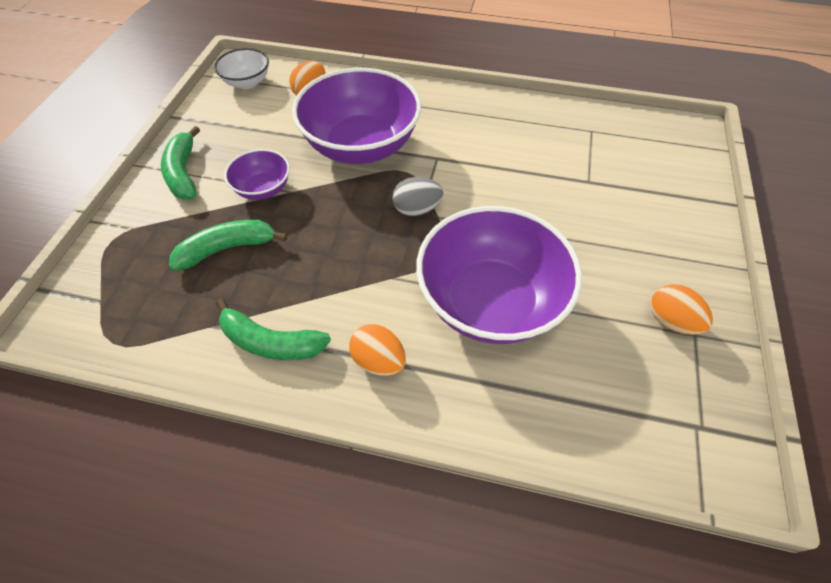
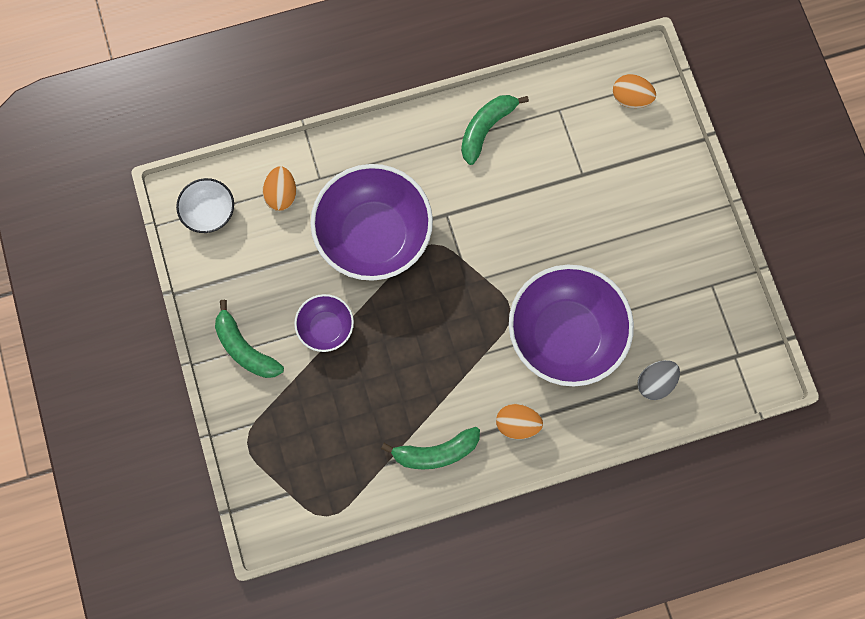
camera: 30 degrees left, 20 degrees up
(227, 249) = (344, 399): green banana -> green banana (486, 128)
(417, 209) = (463, 280): grey egg -> grey egg (655, 382)
(671, 321) = (693, 282): orange egg -> orange egg (631, 98)

